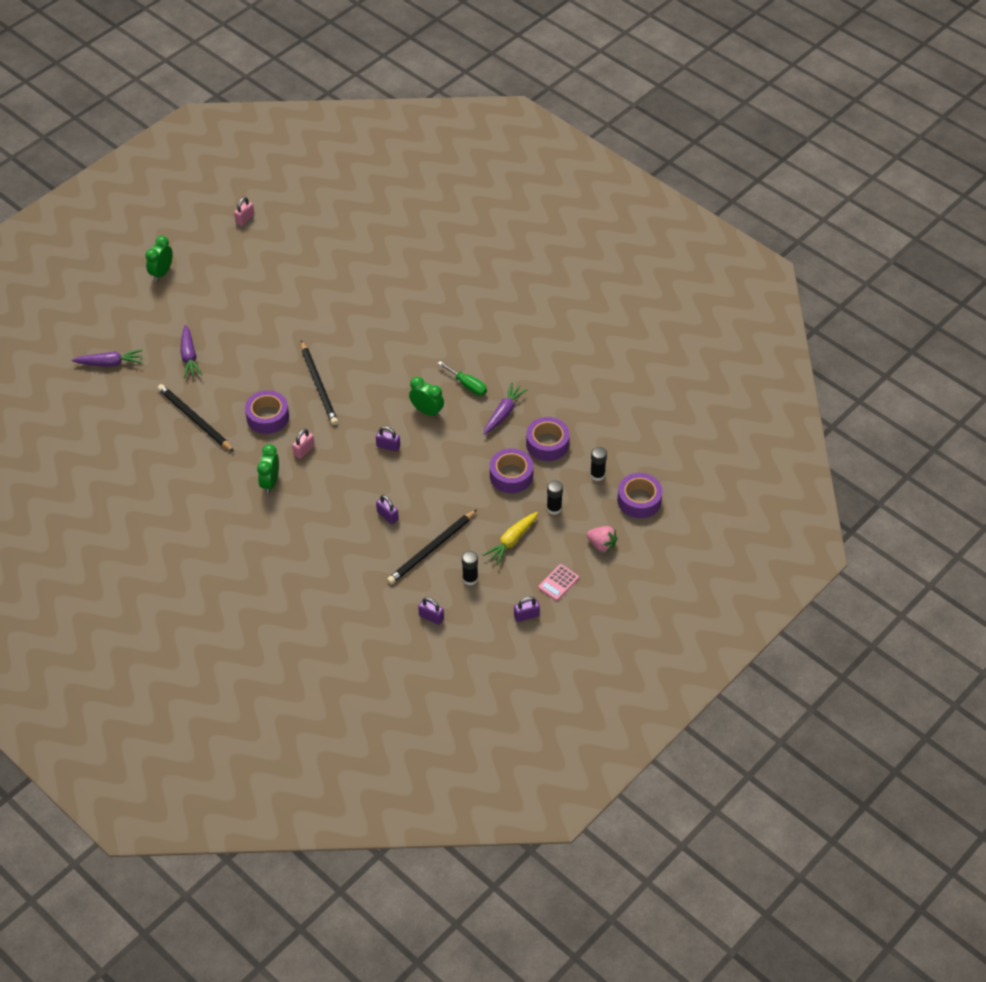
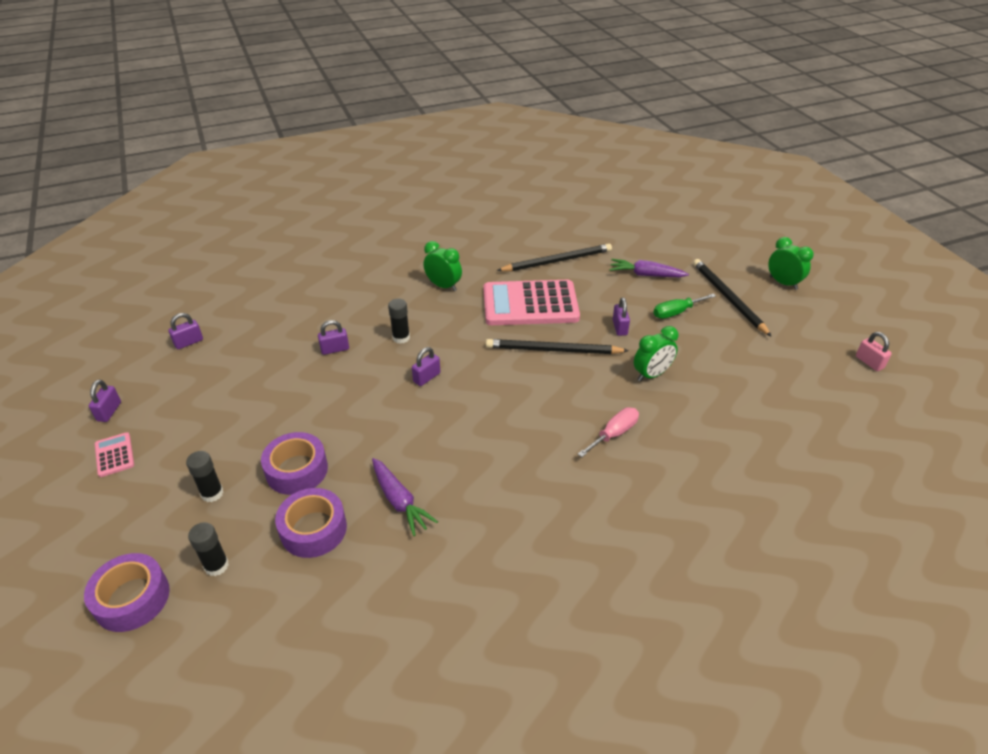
camera: 115 degrees right, 10 degrees down
(110, 363) = (660, 230): purple carrot -> none
(267, 417) = (530, 304): purple tape -> pink calculator
(271, 355) = (619, 327): none -> purple padlock
(304, 450) = (468, 316): pink padlock -> none
(388, 330) = (614, 434): none -> pink screwdriver
(427, 411) = (455, 426): green clock -> green clock (651, 374)
(431, 549) = (264, 367): black pencil -> black pencil (728, 298)
(467, 385) = (471, 480): green screwdriver -> green screwdriver (676, 312)
(470, 579) = (199, 384): black glue stick -> black glue stick (401, 338)
(511, 541) = (209, 435): yellow carrot -> none
(602, 545) = (114, 520): pink strawberry -> none

